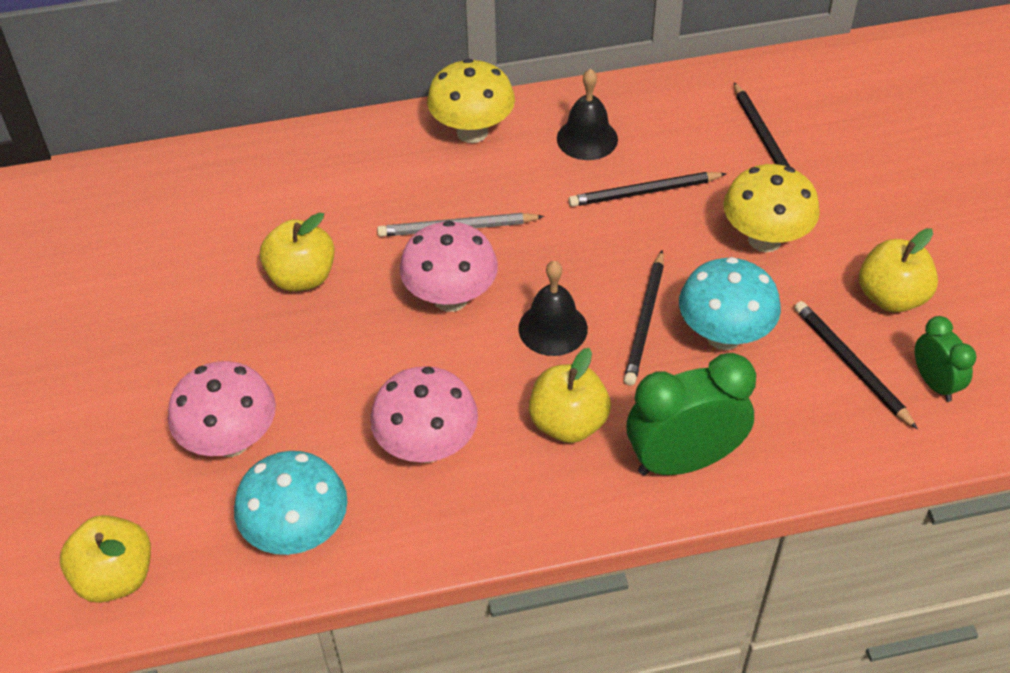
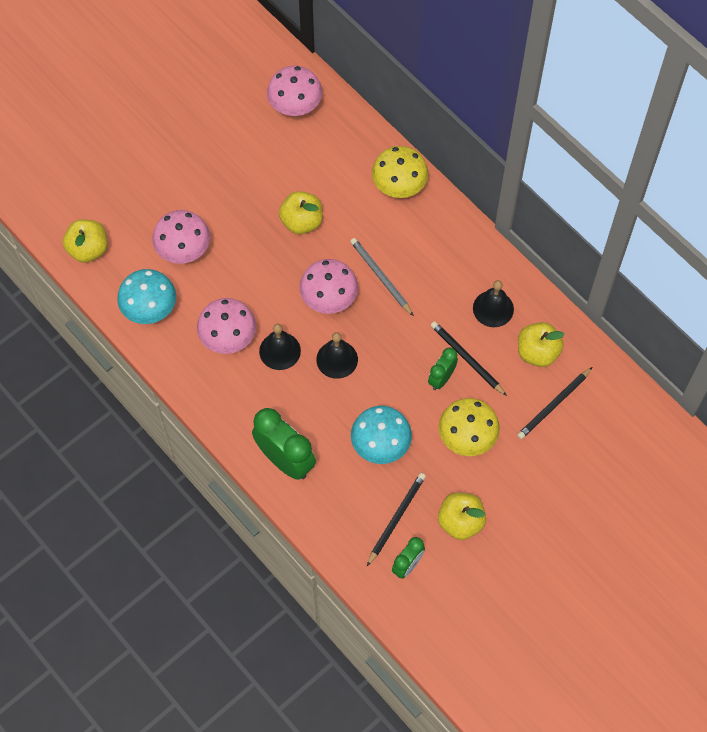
camera: 60 degrees right, 15 degrees up
(116, 210) = (295, 107): none -> pink mushroom
(472, 132) = (460, 246): yellow mushroom -> yellow mushroom (399, 187)
(493, 390) = (280, 351): none -> black bell
(568, 423) = (278, 396): yellow apple -> yellow apple (537, 352)
(645, 321) = (368, 402): black pencil -> none
(657, 229) = (441, 378): none -> green clock

